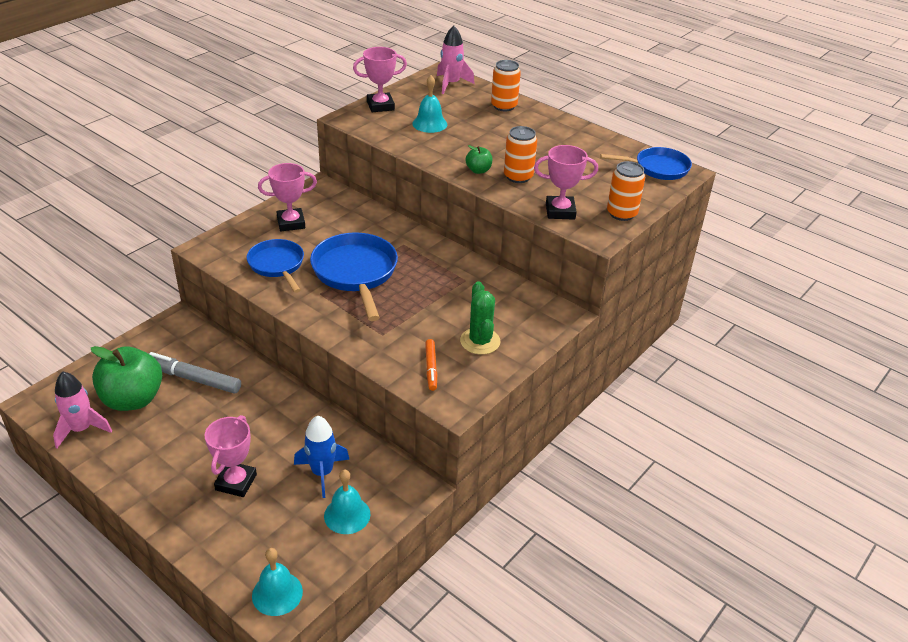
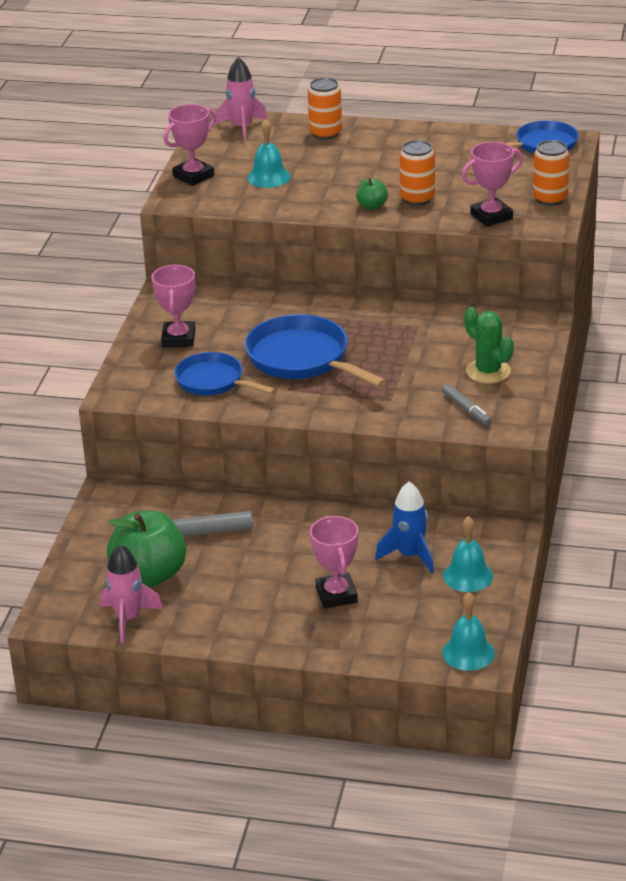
camera: 25 degrees left, 5 degrees down
(291, 223) = (178, 338): pink trophy -> pink trophy turned 45 degrees counterclockwise
(431, 367) = (466, 409): orange marker -> grey marker

